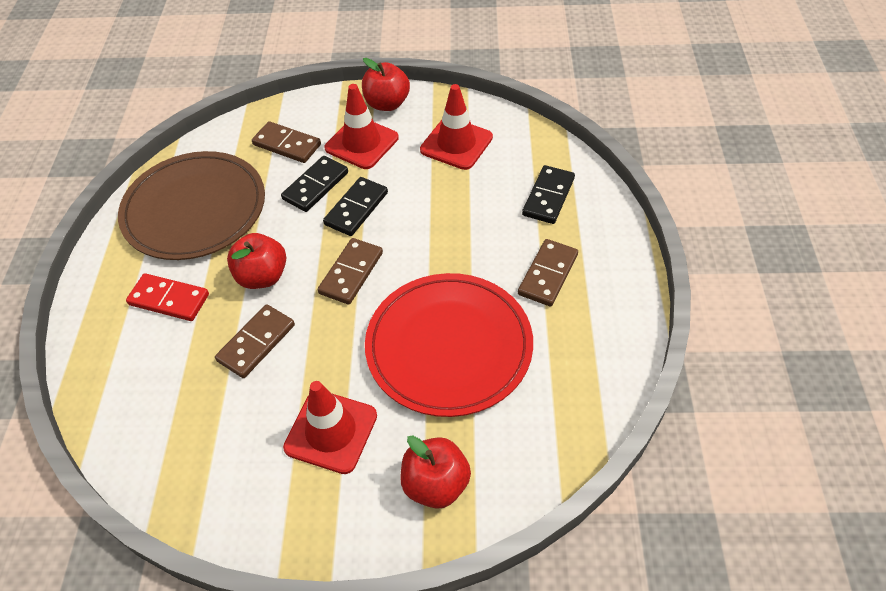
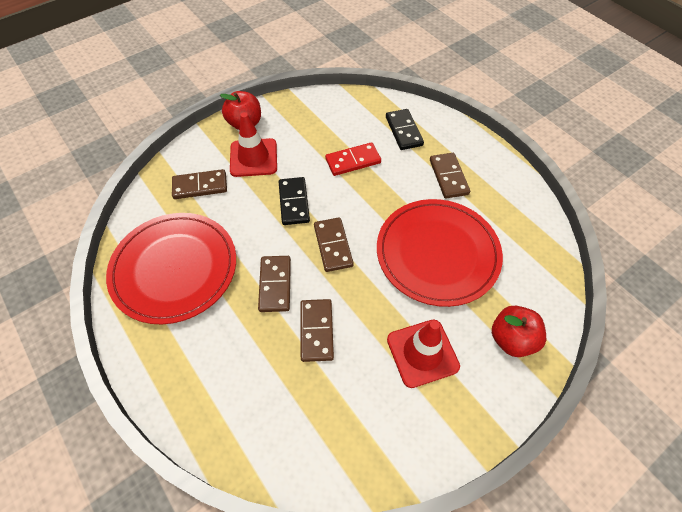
camera: 40 degrees left, 5 degrees up
(169, 299) = (221, 344): red domino -> red domino (353, 161)
(194, 209) = (174, 269): brown plate -> red plate
(262, 276) = (275, 285): red apple -> brown domino
(316, 186) = (250, 203): black domino -> none
(456, 144) = (317, 127): red traffic cone -> none

